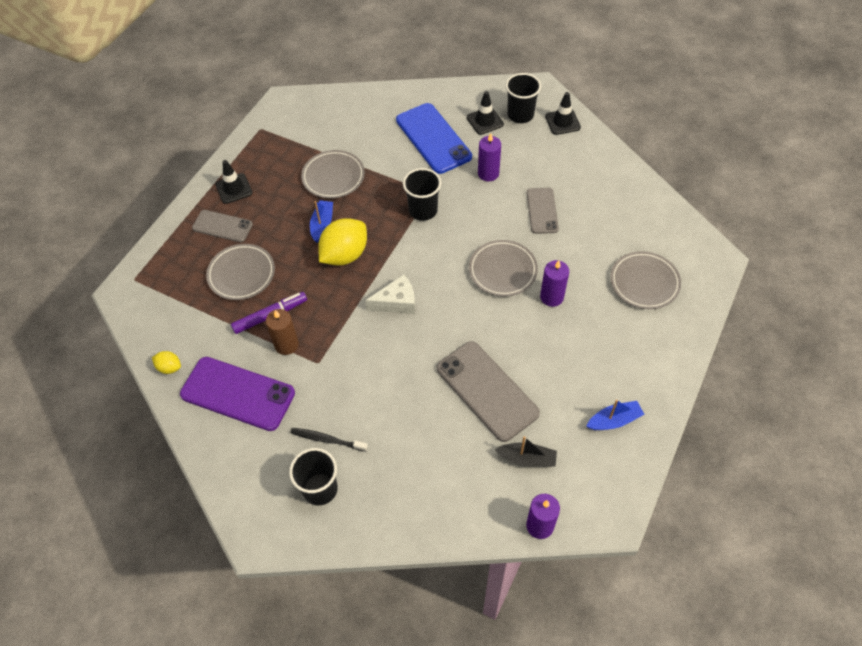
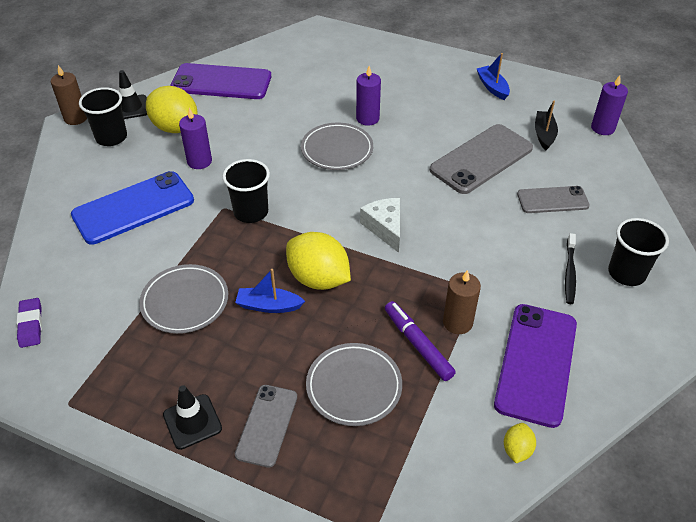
camera: 95 degrees left, 10 degrees down
(325, 101) = (30, 325): none -> purple eraser
(485, 121) = (114, 165): black traffic cone -> none
(534, 154) = (175, 128): none -> yellow lemon
(542, 211) = (257, 123): grey phone -> grey phone (552, 200)
(546, 90) = (76, 118): none -> brown candle
(605, 181) = (221, 82): none -> purple phone
(644, 282) = (347, 66): grey plate -> none

